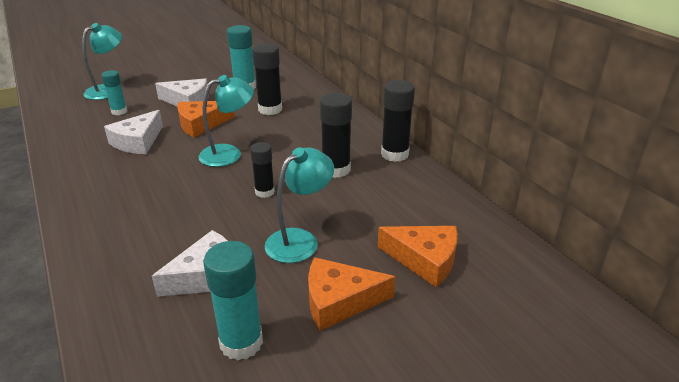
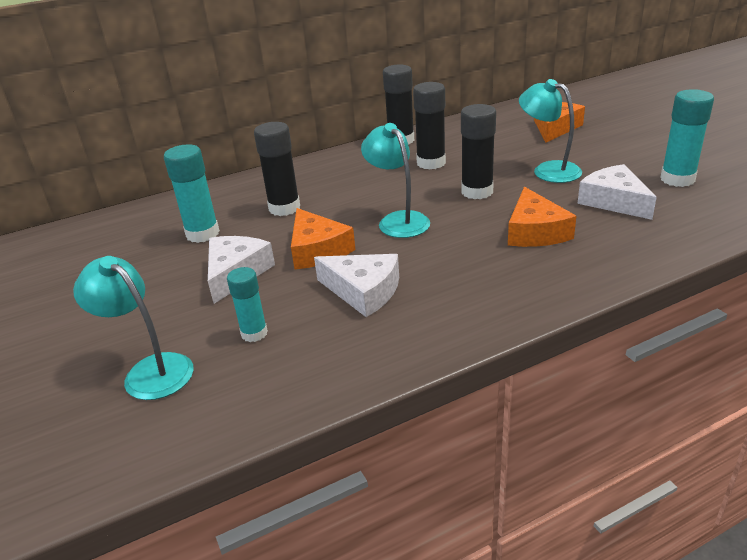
camera: 85 degrees left, 0 degrees up
(264, 192) = (477, 192): black glue stick -> black glue stick, size x1.58
(339, 301) = (614, 152): orange cheese -> orange cheese (535, 231)

